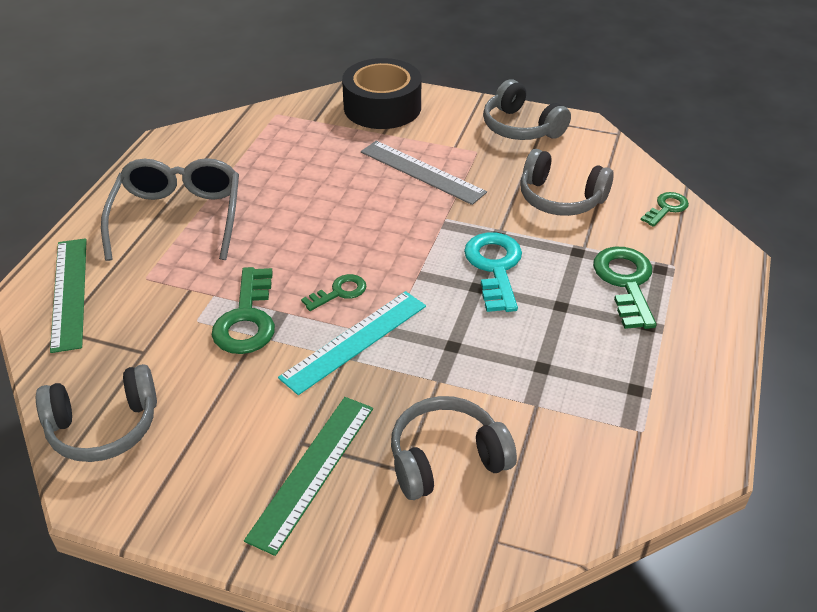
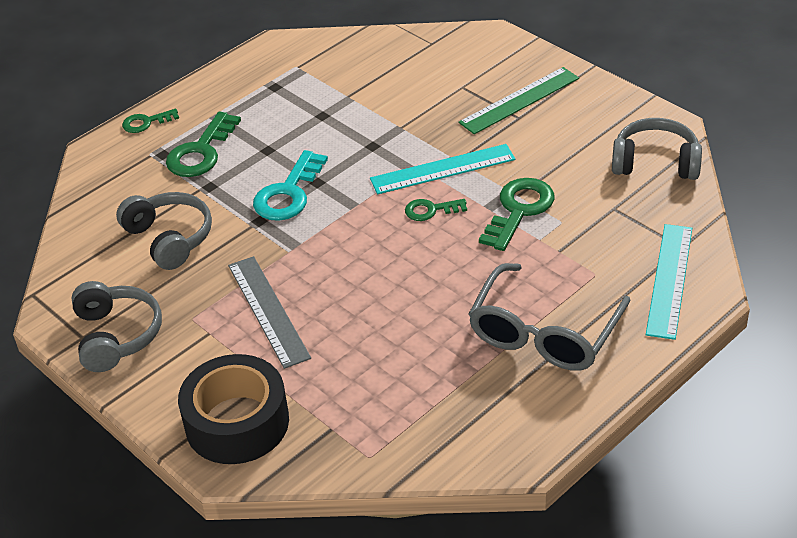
camera: 150 degrees left, 0 degrees up
(69, 293) = (669, 280): green ruler -> turquoise ruler
(446, 459) = (430, 84): grey headphones -> none
(666, 208) = (93, 201): green key -> green key (146, 122)

